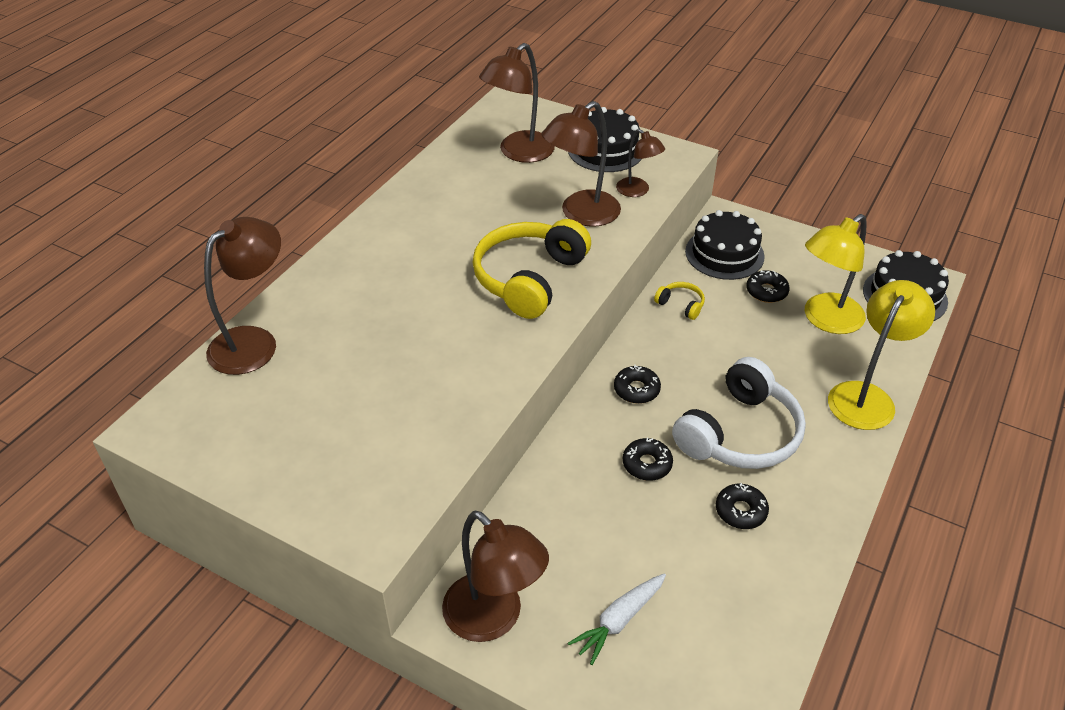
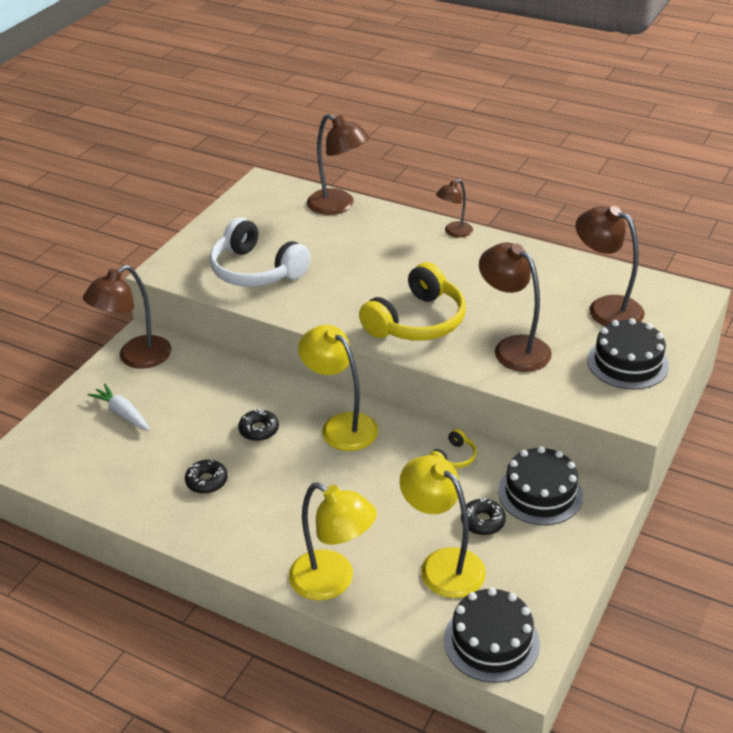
camera: 90 degrees right, 5 degrees down
(530, 279) = (416, 321): yellow headphones -> yellow headphones turned 105 degrees clockwise
(636, 389) = (341, 425): black donut -> yellow lamp
(637, 191) = (559, 383): brown lamp -> brown lamp (454, 232)
(739, 433) = (289, 486): white headphones -> white headphones (256, 270)

